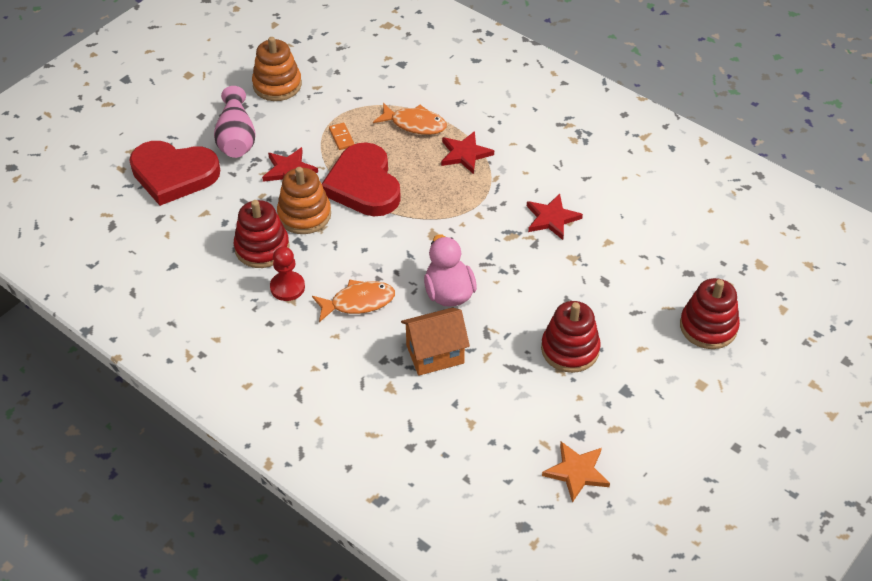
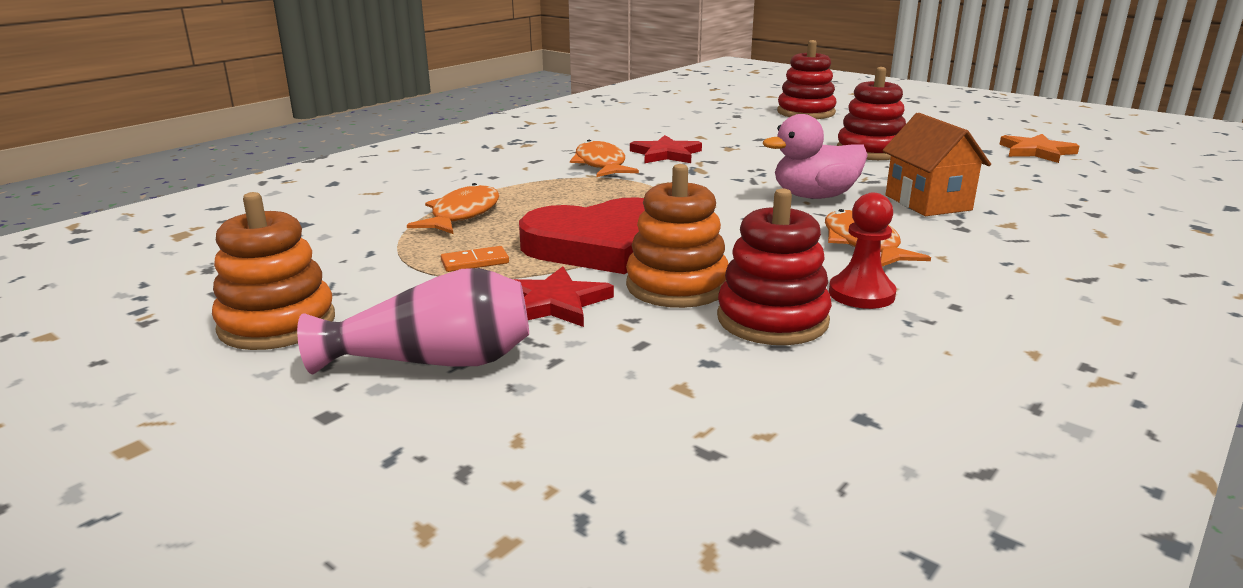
camera: 90 degrees left, 25 degrees down
(174, 174) = (547, 441): red heart -> none
(465, 154) = (540, 188): red star -> none
(521, 182) = (601, 165): none -> orange fish

